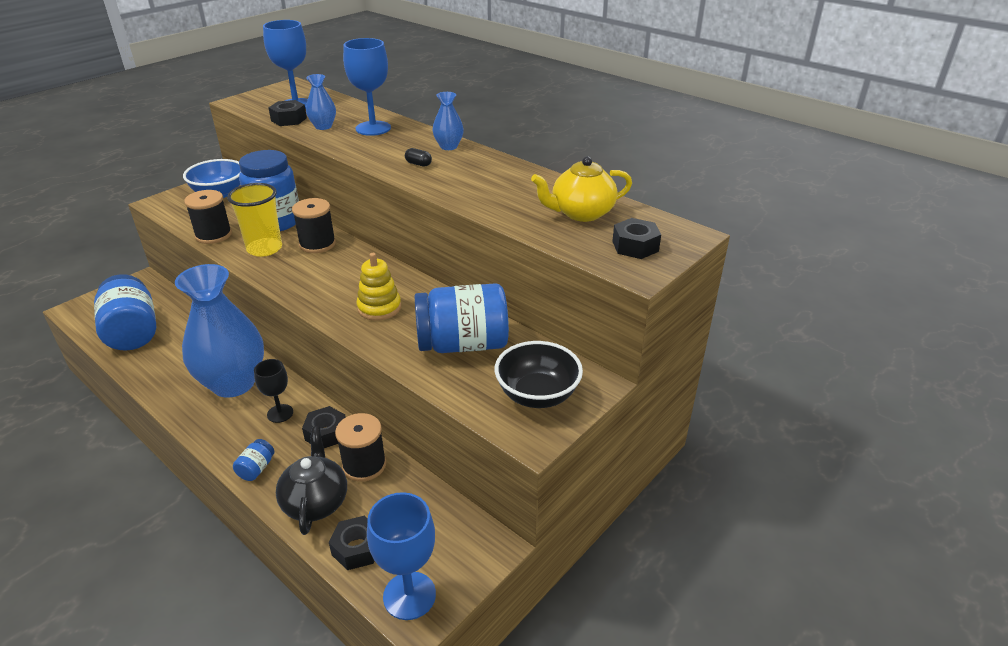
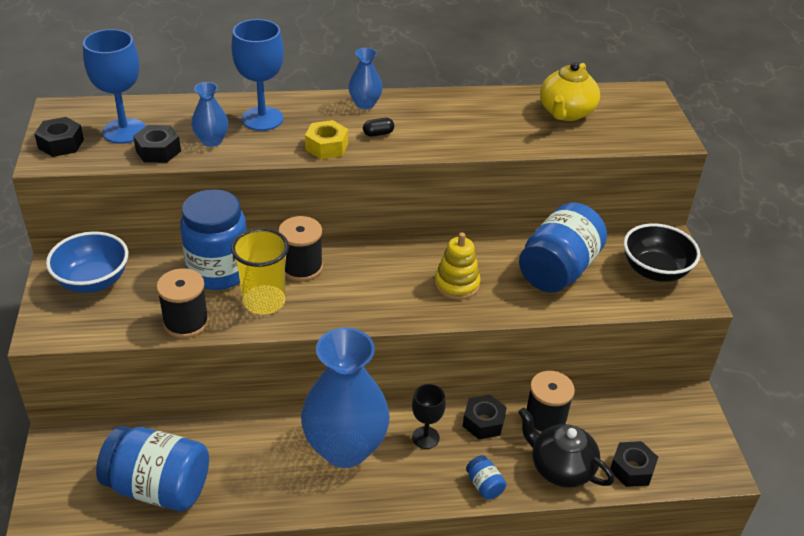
camera: 50 degrees left, 5 degrees up
(373, 156) = (327, 146): none -> yellow nut
(409, 595) = (700, 465): blue goblet -> none
(635, 246) = (638, 120): black nut -> black nut (61, 144)

